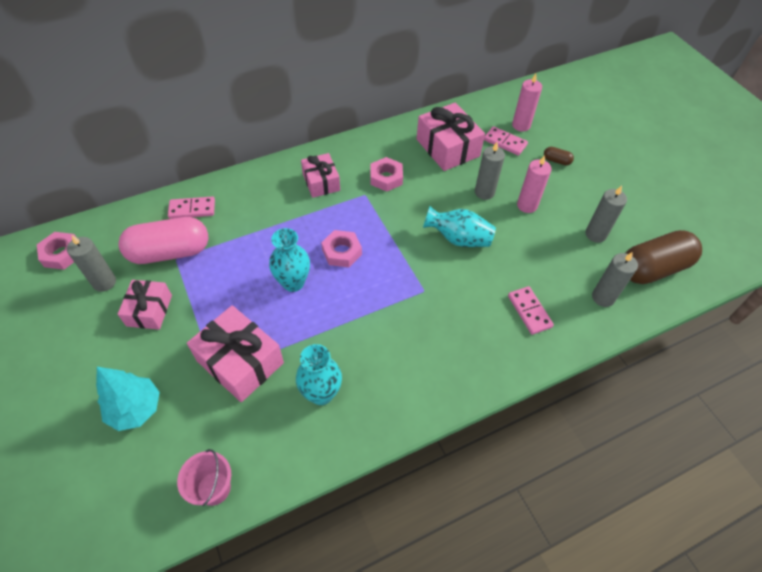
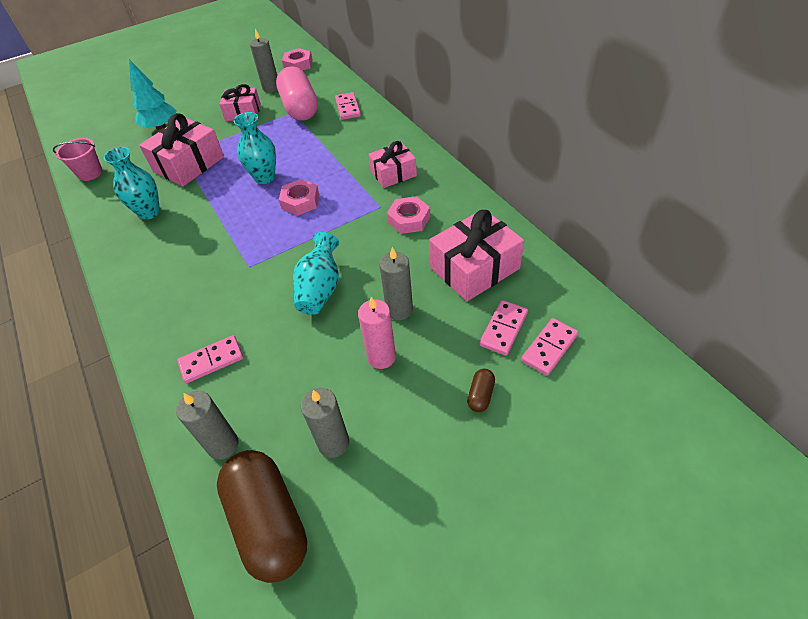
camera: 90 degrees right, 5 degrees down
(521, 125) = (549, 348): pink candle -> pink domino

